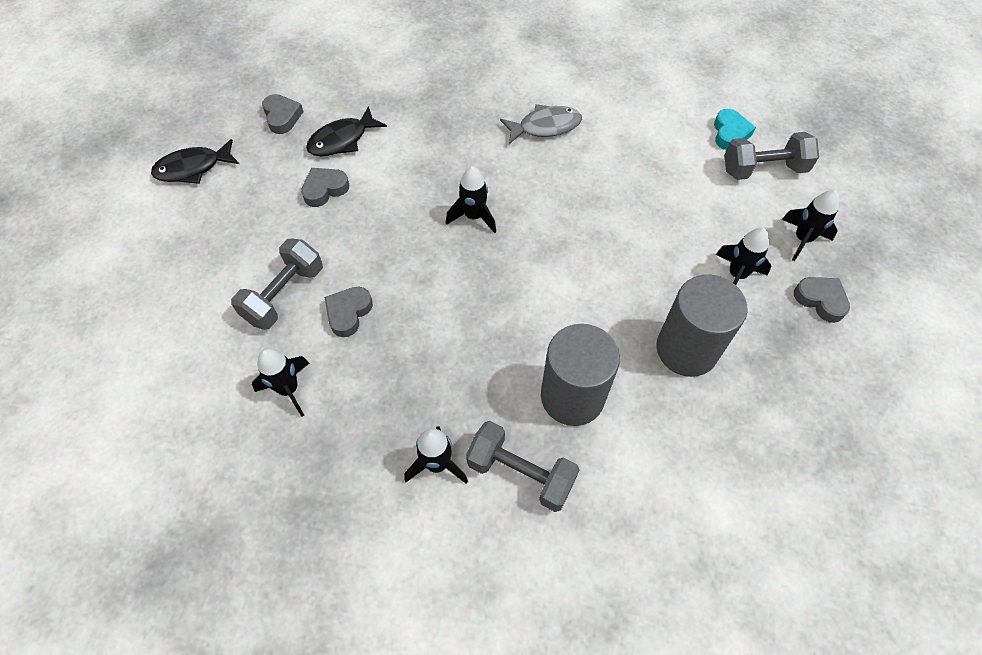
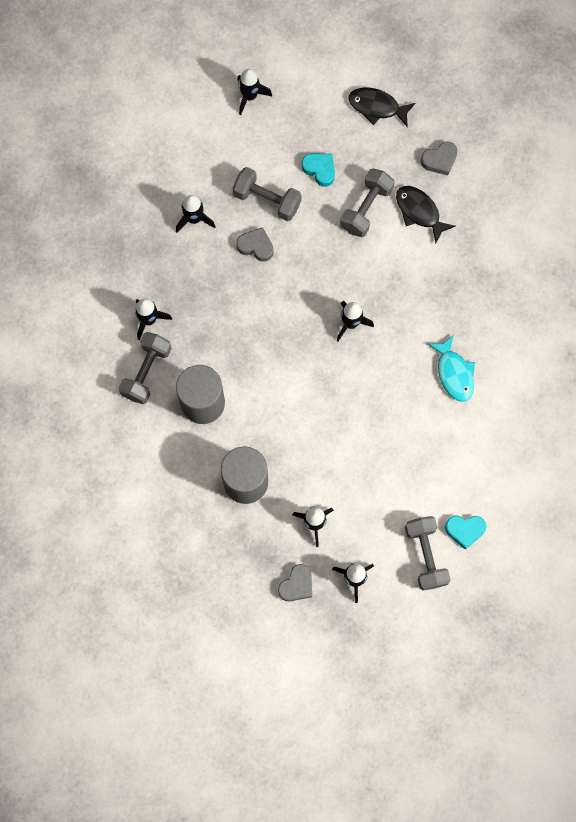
camera: 85 degrees right, 15 degrees up
(123, 304) = (250, 96): none -> black rocket
(193, 168) = (377, 107): black fish -> black fish turned 45 degrees counterclockwise
(258, 232) = (319, 170): none -> turquoise heart
(325, 189) = (366, 208): grey heart -> grey dumbbell
(545, 126) = (454, 373): grey fish -> turquoise fish

